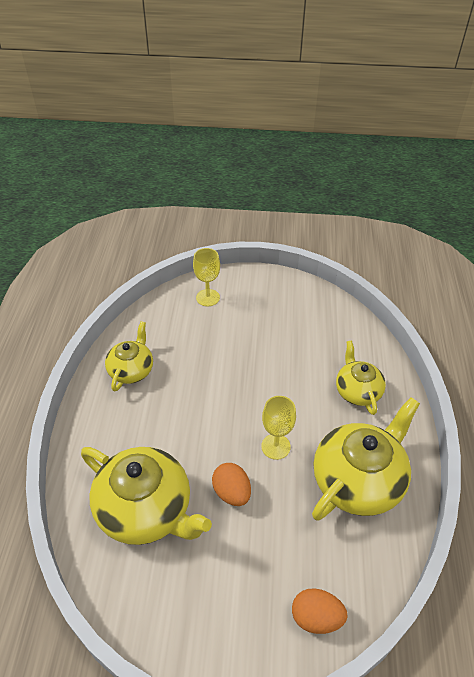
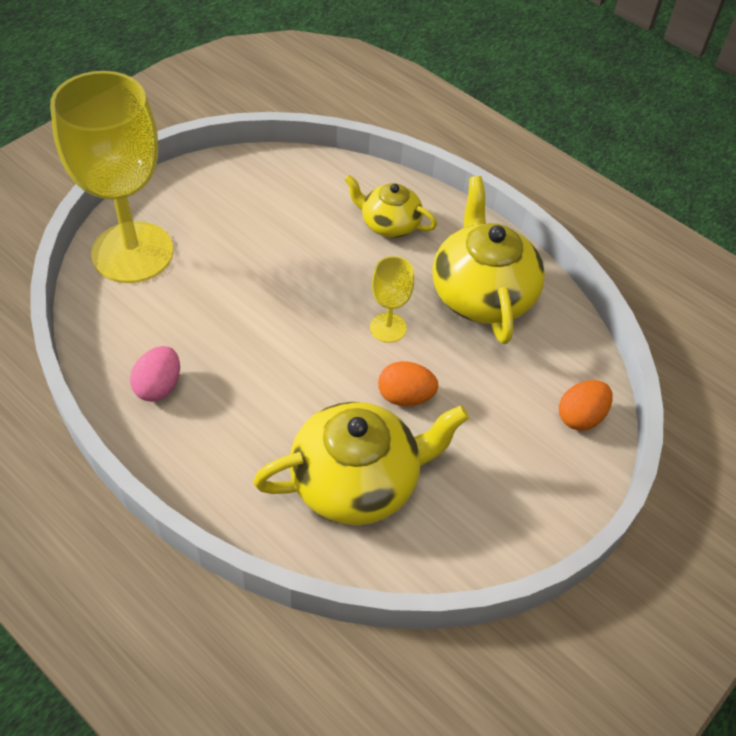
camera: 55 degrees left, 5 degrees up
(131, 370) = (159, 386): yellow teapot -> pink egg
(208, 297) = (132, 252): yellow goblet -> yellow goblet, size x2.28

